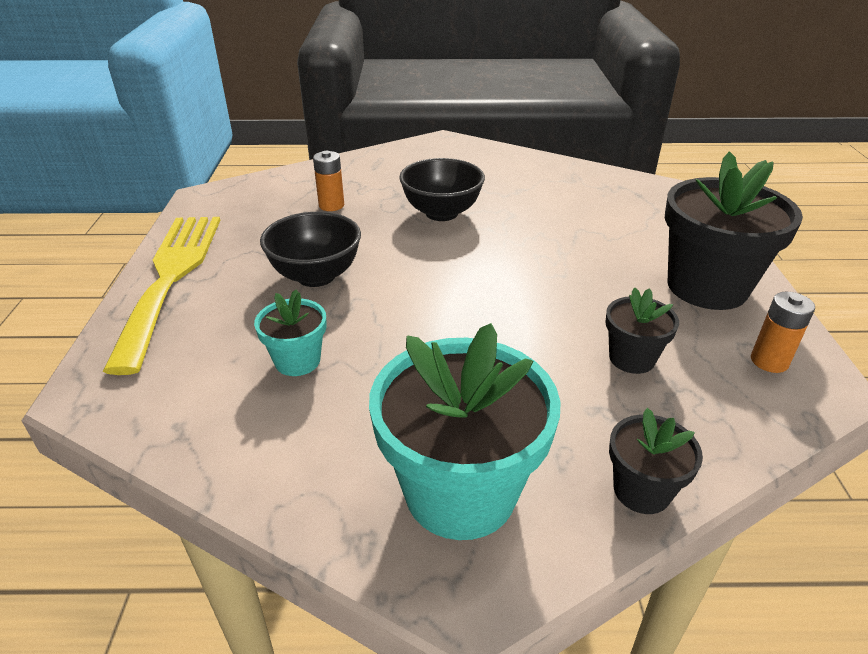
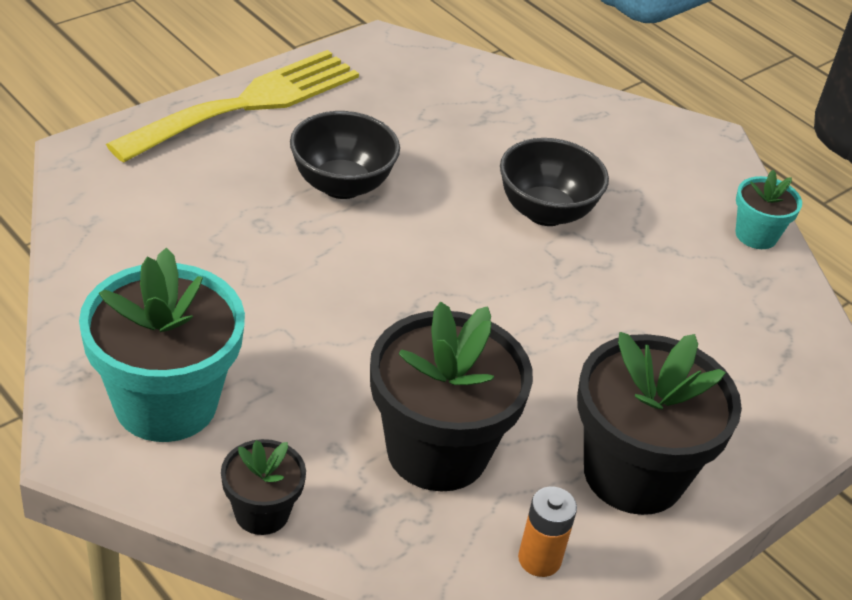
camera: 45 degrees right, 5 degrees up
(297, 361) = (220, 238): turquoise flower pot -> turquoise flower pot (756, 235)
(331, 205) = (467, 130): orange battery -> none
(631, 358) = (437, 451): black flower pot -> black flower pot, size x1.99

